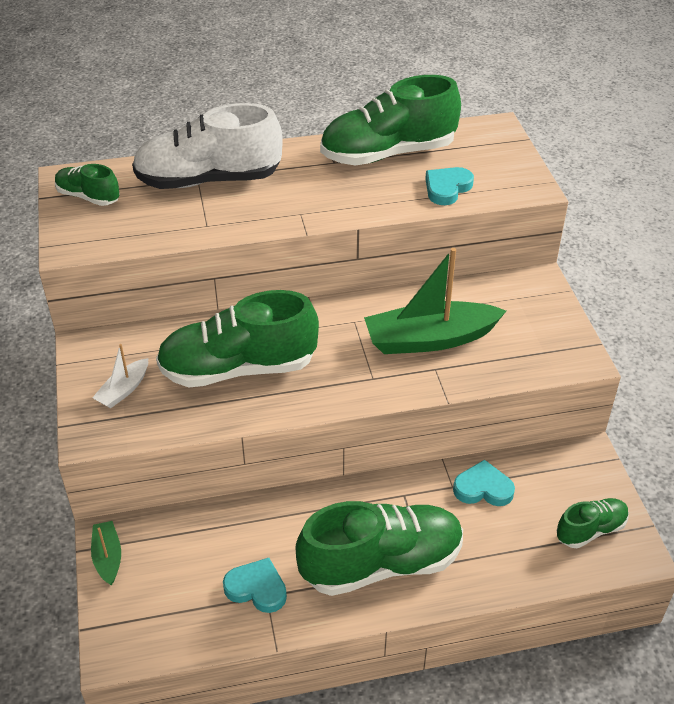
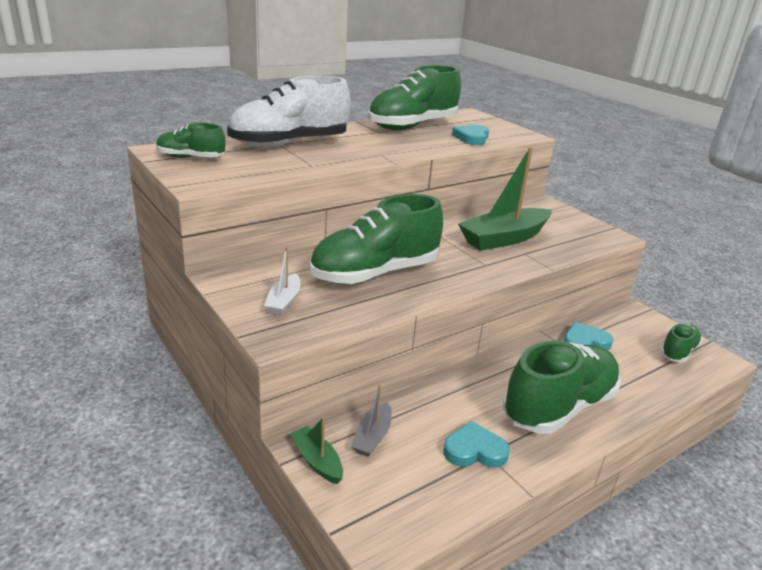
camera: 25 degrees left, 15 degrees down
(171, 546) = (372, 437): none -> grey boat

